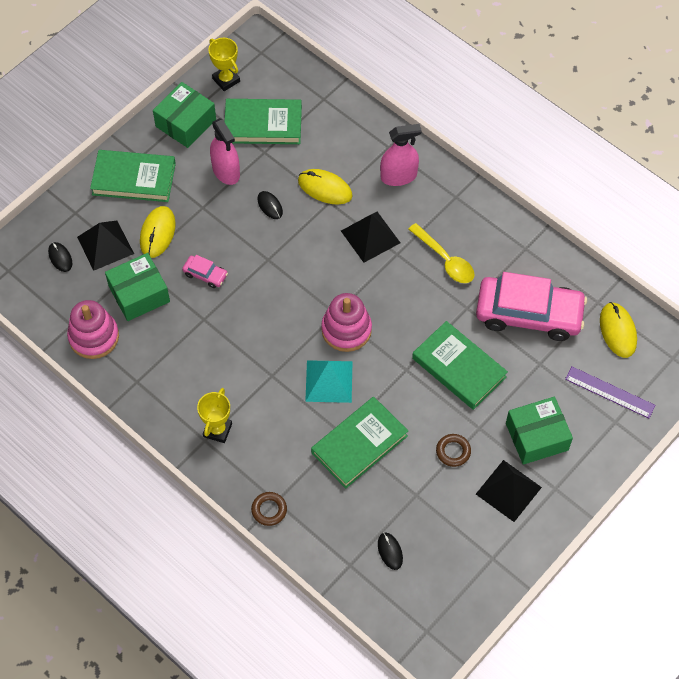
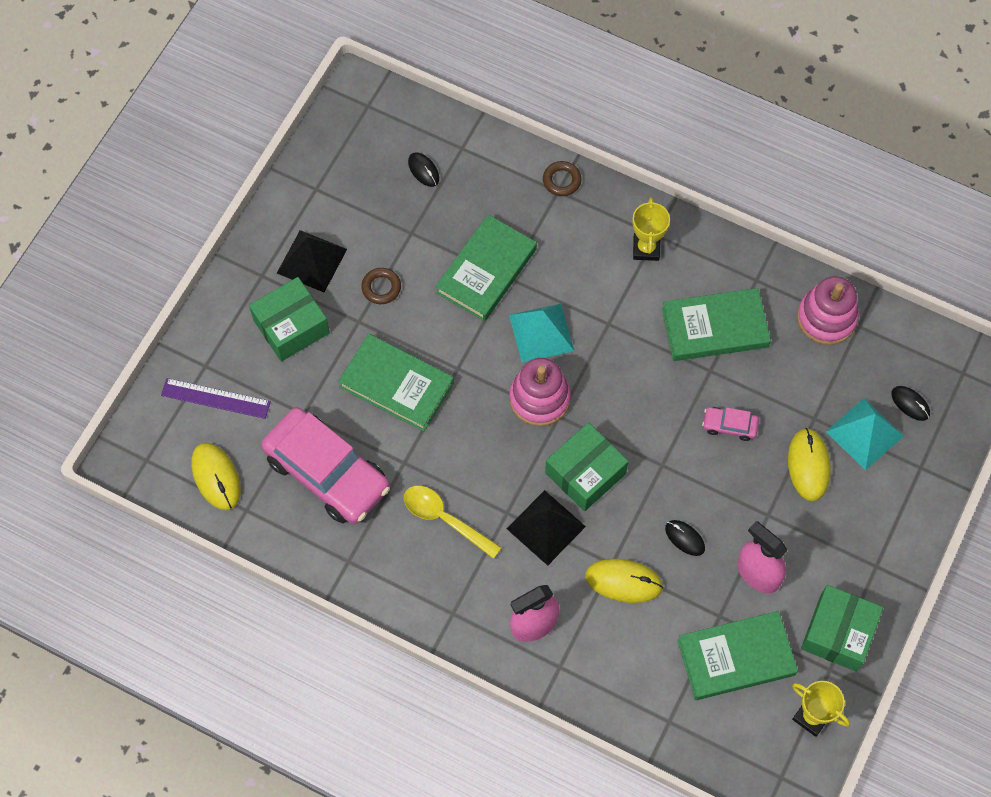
camera: 165 degrees right, 5 degrees up
(105, 245) = (864, 433): black pyramid -> turquoise pyramid
(134, 179) = (869, 532): green book -> green book (715, 328)
(139, 294) = (797, 382): green box -> green box (585, 473)
(529, 314) = (327, 472): pink car -> pink car turned 135 degrees counterclockwise

